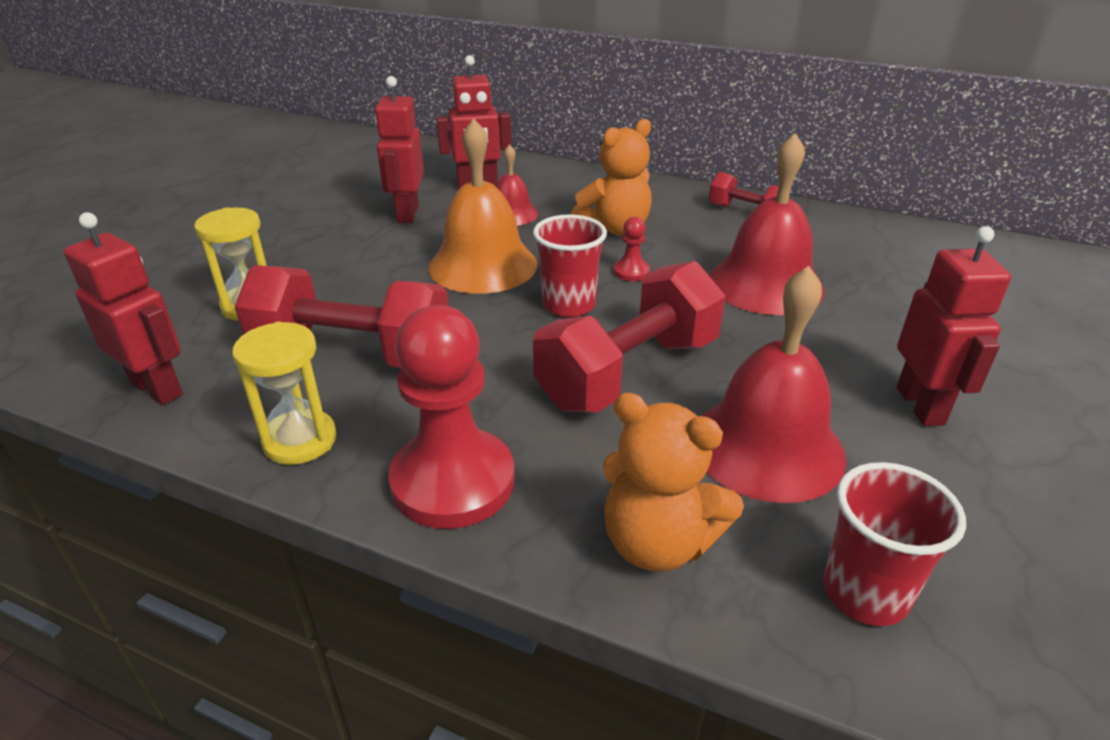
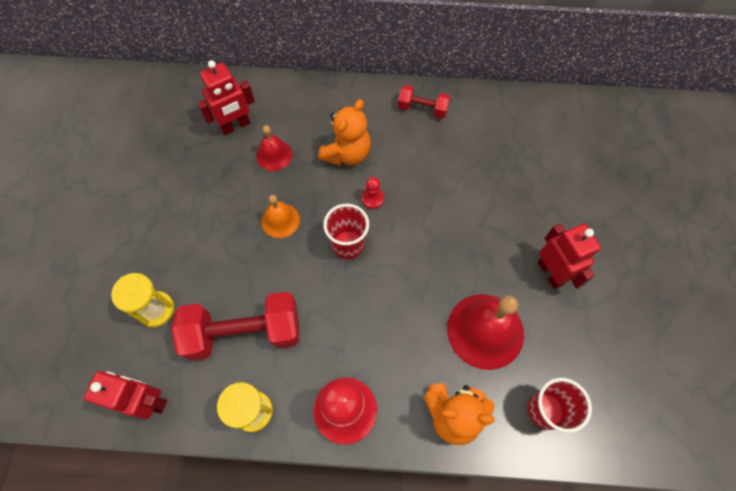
camera: 20 degrees left, 30 degrees up
(407, 214) = (203, 176): red robot -> none
(483, 265) = (280, 220): orange bell -> orange bell, size x0.55
(629, 373) = (402, 296): red dumbbell -> none
(765, 284) = (453, 187): red bell -> none

